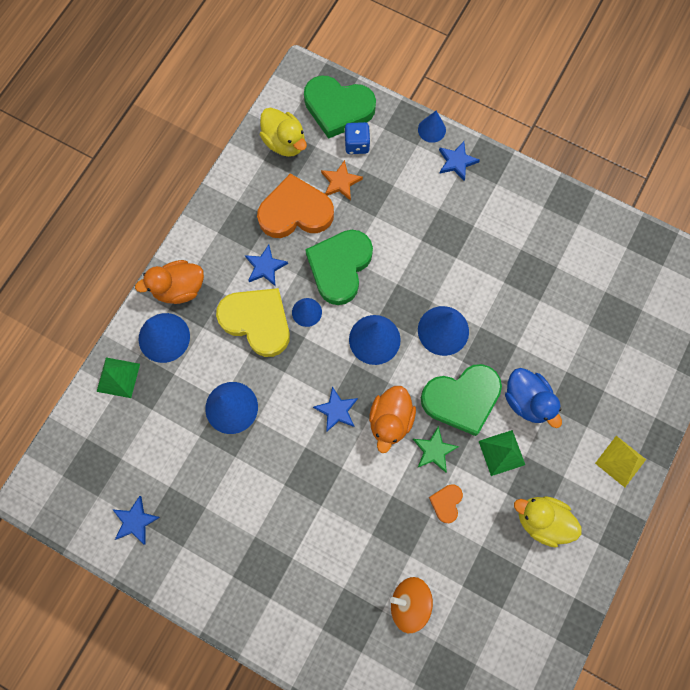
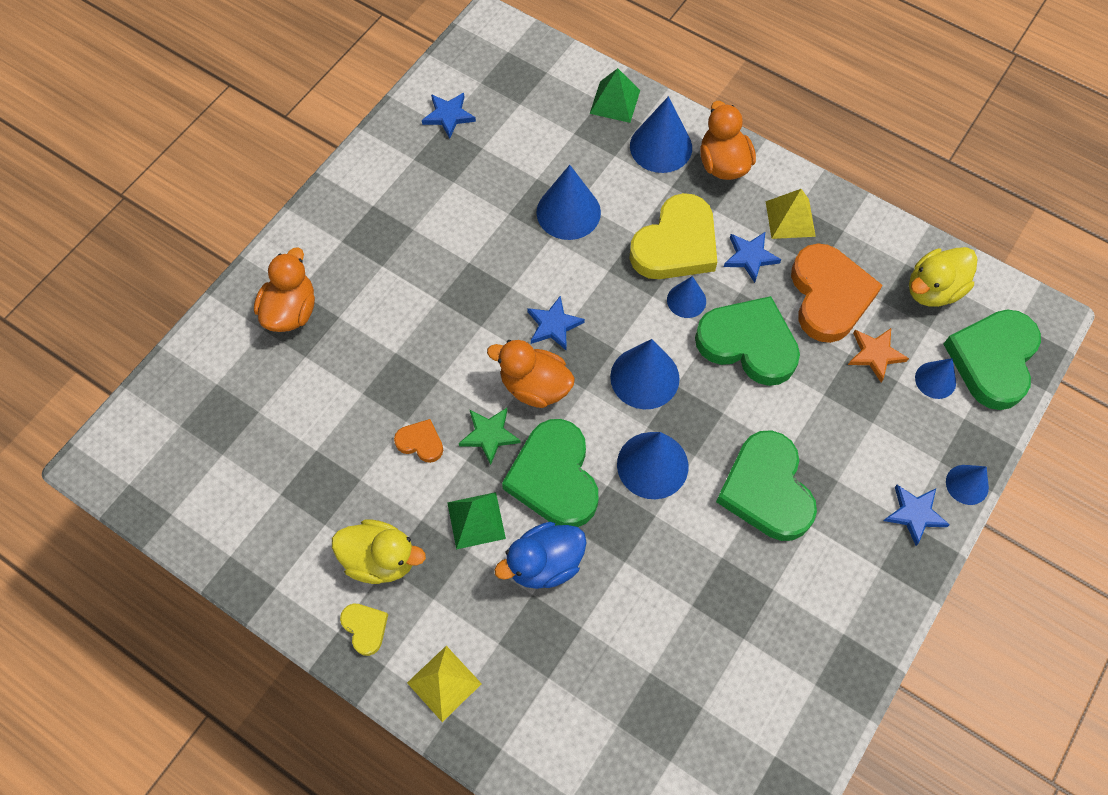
camera: 95 degrees right, 10 degrees down
(229, 238) = (790, 219): none -> yellow pyramid
(341, 631) = (291, 311): none -> orange duck
(357, 145) = (935, 380): blue dice -> blue cone
(409, 602) = (308, 387): orange spinning top -> none
(452, 254) = (766, 490): none -> green heart
(541, 520) = (380, 559): yellow duck -> yellow duck turned 75 degrees clockwise
(592, 523) = (365, 628): none -> yellow heart

